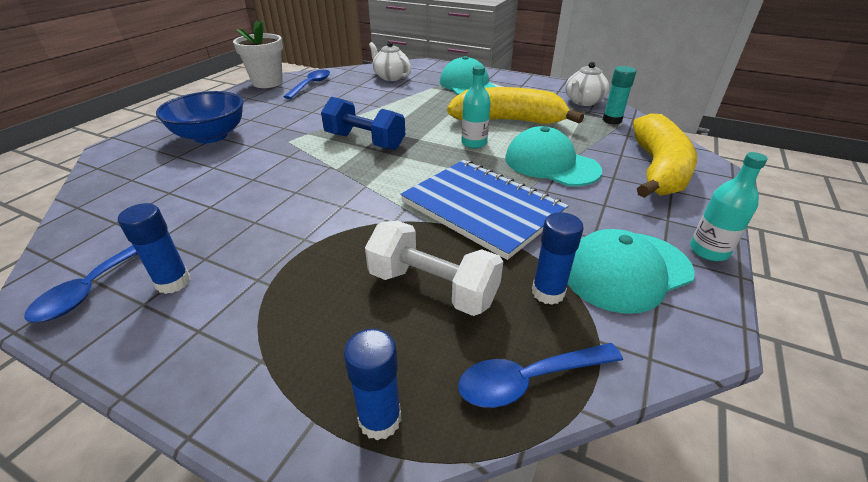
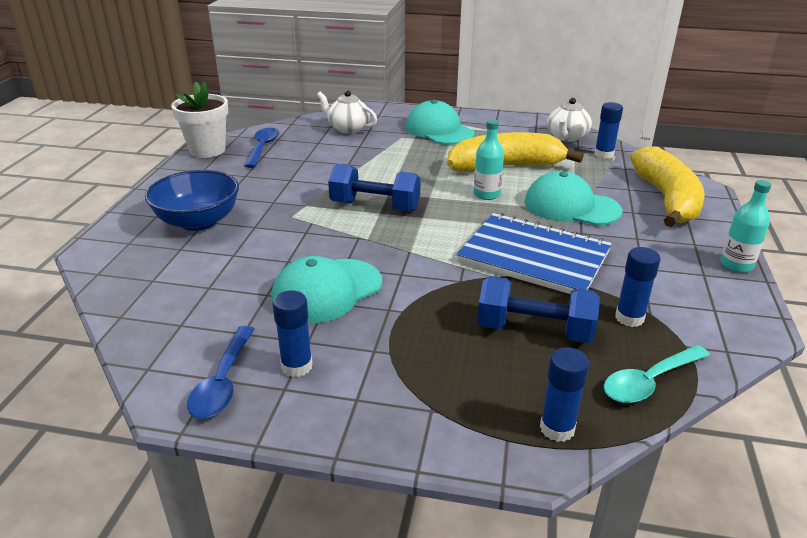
camera: 15 degrees left, 5 degrees down
(432, 287) = (534, 330): white dumbbell -> blue dumbbell
(529, 380) = (649, 382): blue spoon -> turquoise spoon
(612, 120) = (603, 154): turquoise glue stick -> blue glue stick
(626, 271) = (681, 291): turquoise cap -> turquoise cap (326, 291)

